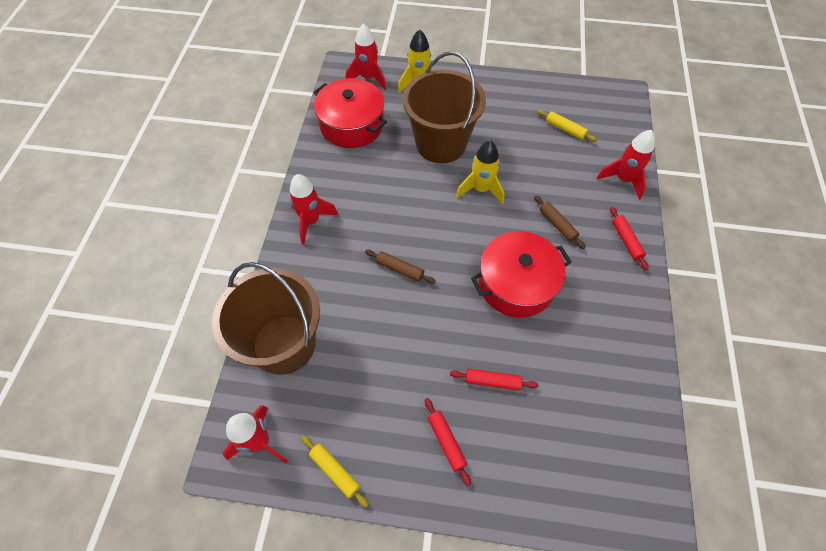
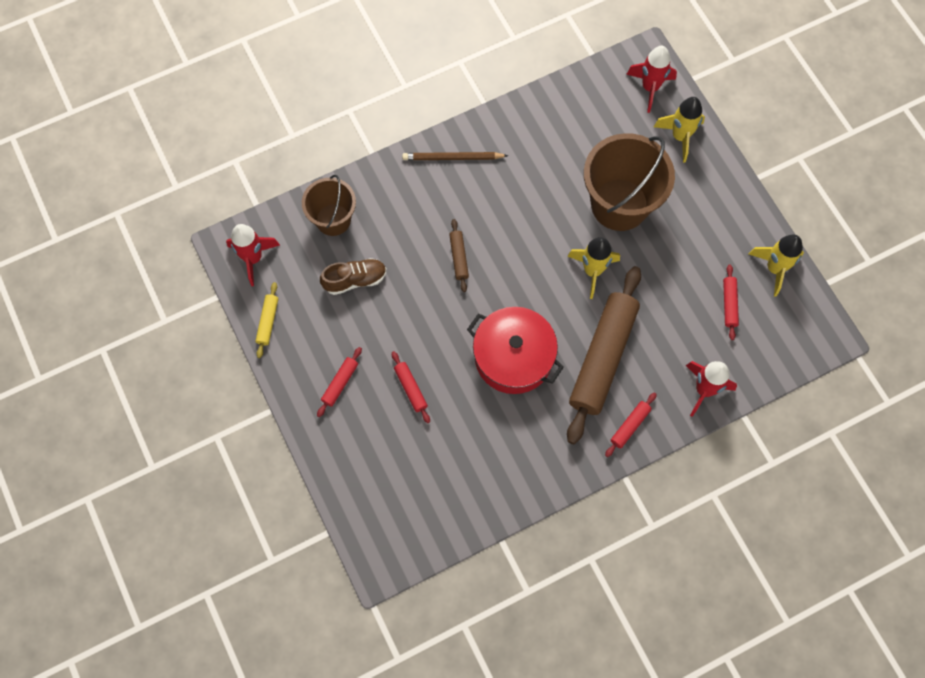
camera: 55 degrees right, 10 degrees up
(284, 344) = (333, 219): brown bucket -> brown bucket, size x0.61
(311, 221) = (452, 158): red rocket -> brown pencil
(352, 125) = (581, 115): red pot -> none
(355, 363) = (355, 280): none -> brown shoe
(555, 92) = (774, 268): none -> yellow rocket
(557, 225) = (602, 358): brown rolling pin -> brown rolling pin, size x2.41
(565, 129) = (729, 304): yellow rolling pin -> red rolling pin

